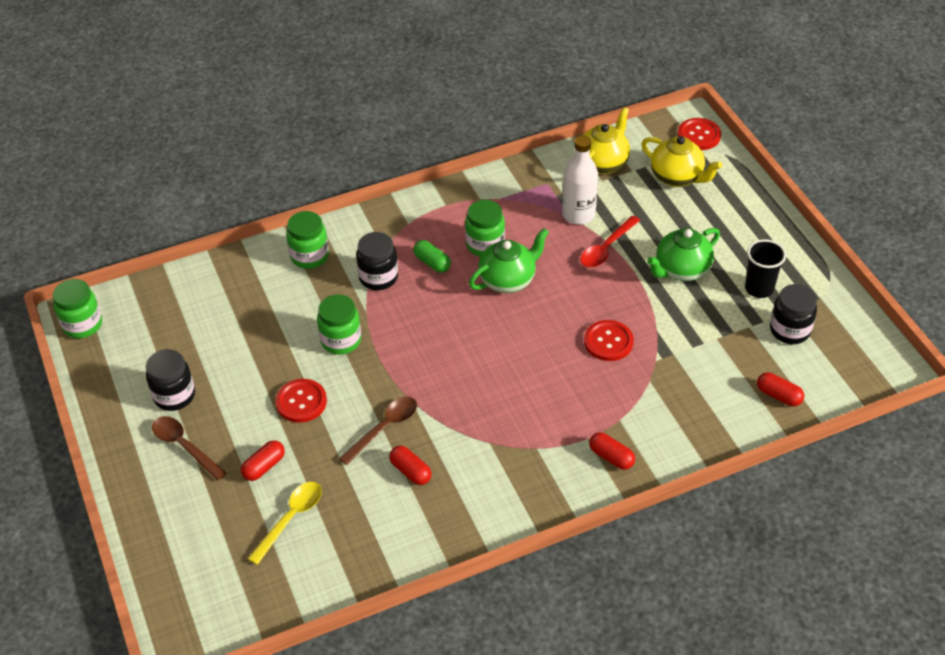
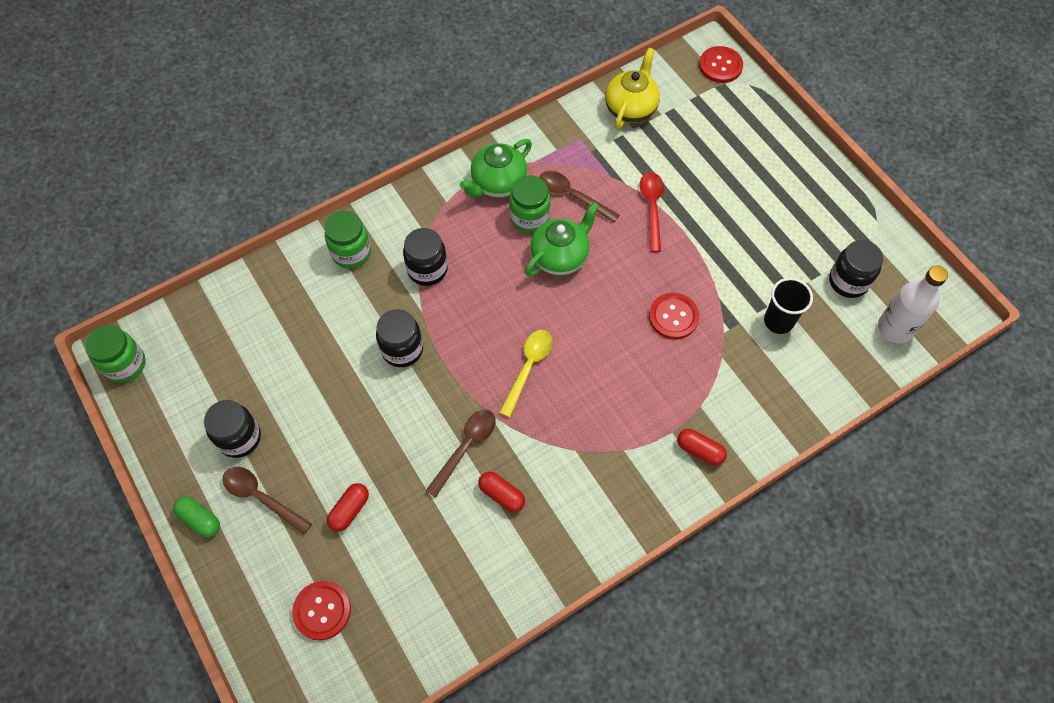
camera: 10 degrees left, 15 degrees up
(290, 519) = (388, 568): yellow spoon -> yellow spoon (528, 368)
(301, 402) = (374, 428): red button -> red button (322, 610)
(341, 340) = (402, 349): green jar -> black jar
(432, 263) = (479, 245): green capsule -> green capsule (200, 519)
(530, 230) = (572, 196): none -> brown spoon
(578, 214) = (617, 171): white bottle -> white bottle (895, 328)
(606, 248) = (652, 208): red spoon -> red spoon turned 150 degrees clockwise
(677, 177) = (708, 117): yellow teapot -> none
(681, 270) = (730, 224): green teapot -> green teapot (498, 183)
(759, 288) = (810, 237): black cup -> black cup (778, 321)
(778, 395) = (850, 358): red capsule -> none

